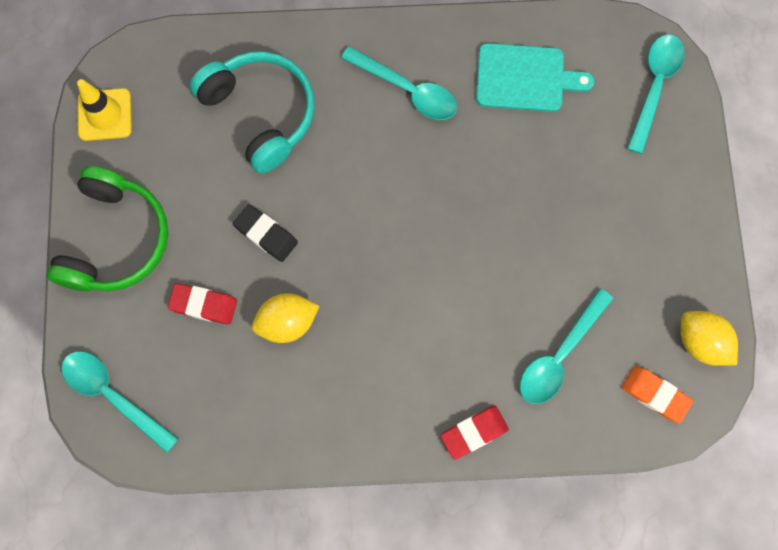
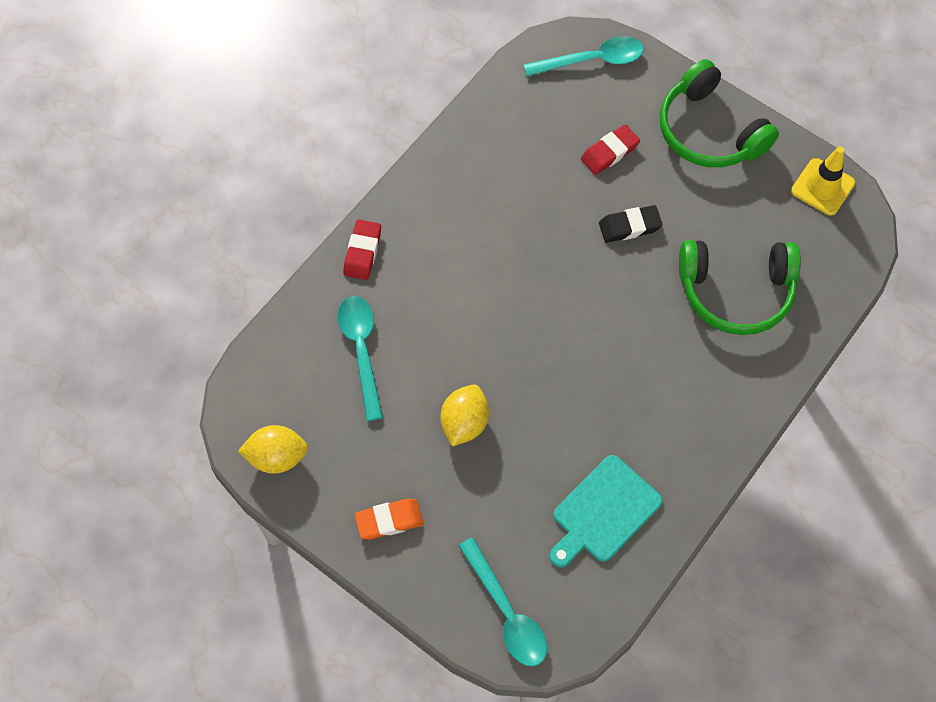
camera: 130 degrees right, 10 degrees down
(261, 113) = (736, 292): turquoise headphones -> green headphones
(287, 322) = (549, 194): yellow lemon -> yellow lemon (464, 423)
(407, 90) = (668, 412): turquoise spoon -> none
(655, 394) = (273, 391): orange eraser -> orange eraser (389, 520)

